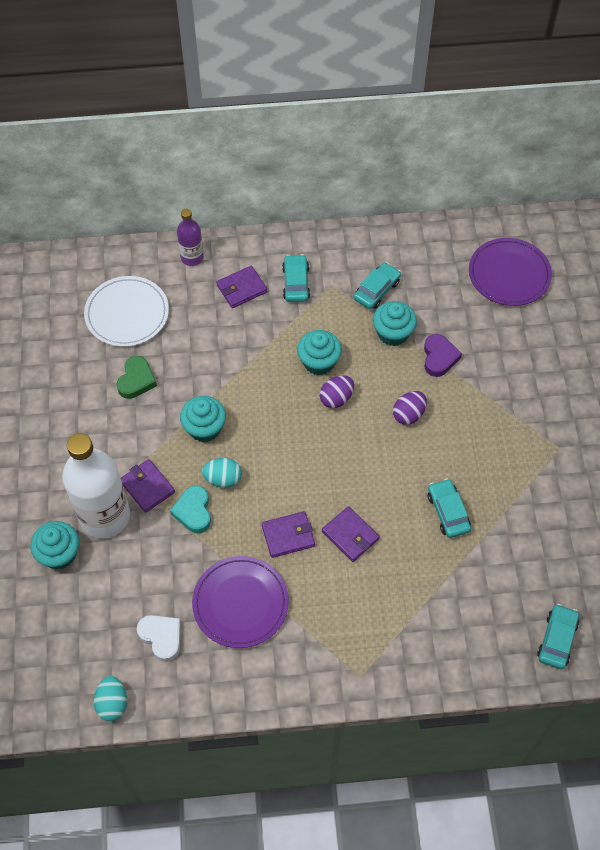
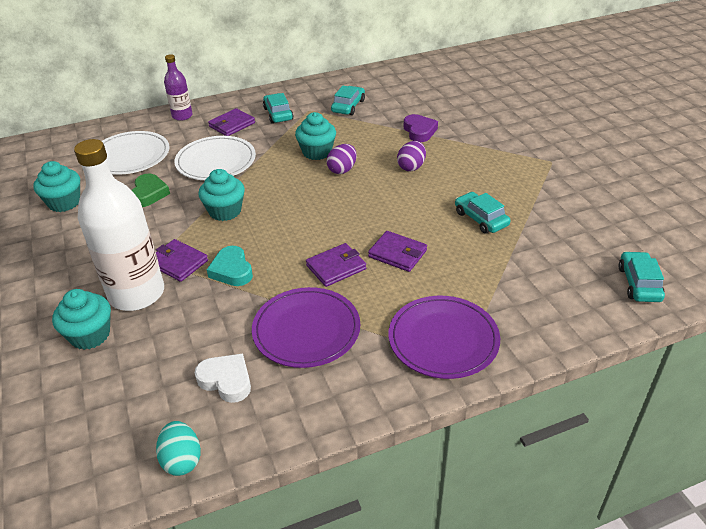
camera: 15 degrees left, 20 degrees down
(212, 347) = (216, 161): none -> white plate
(223, 479) = (255, 241): turquoise egg -> none
(393, 333) = (373, 125): turquoise cupcake -> turquoise cupcake (64, 203)
(509, 274) = (450, 81): purple plate -> purple plate (443, 339)

